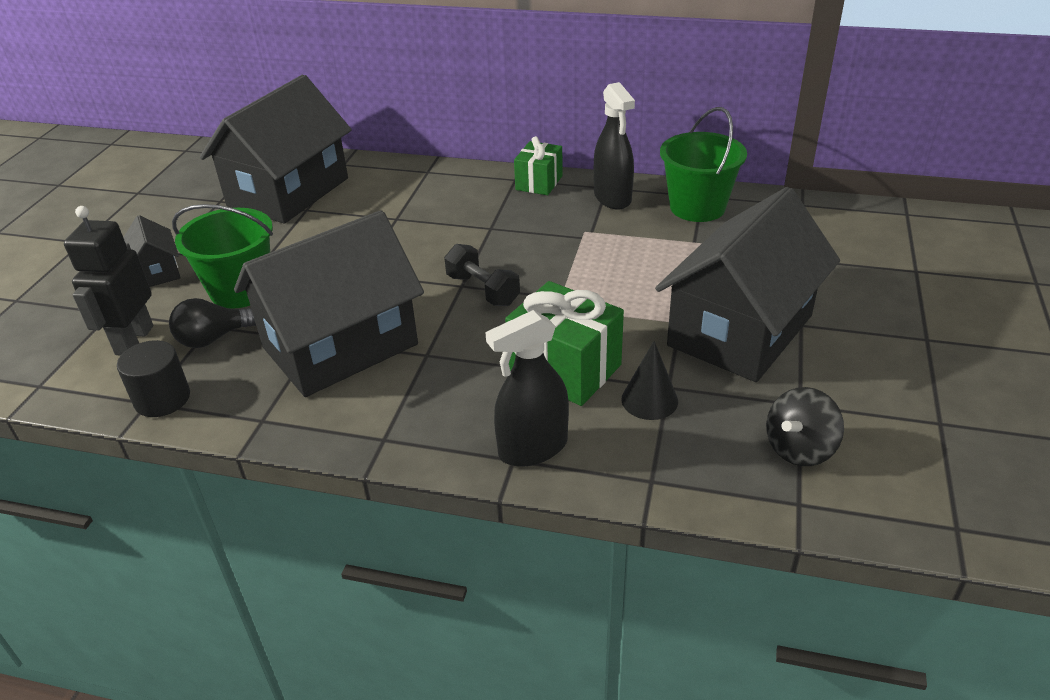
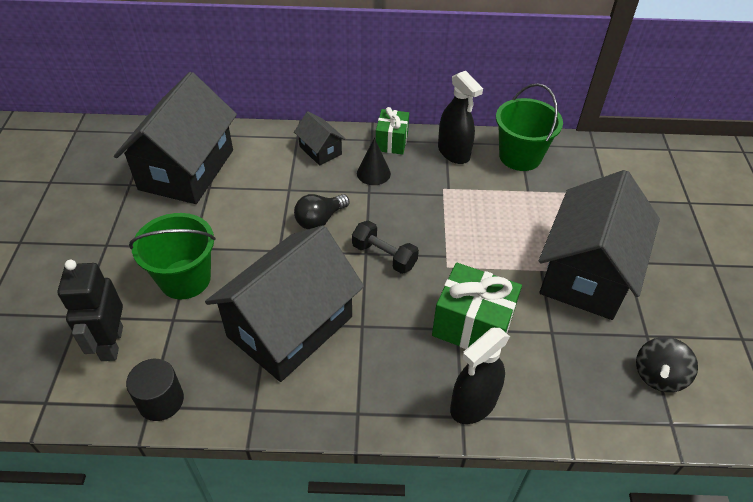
camera: 15 degrees left, 10 degrees up
(157, 271) = (103, 267): black house -> black house (320, 150)
(214, 338) = (181, 332): black light bulb -> black light bulb (320, 220)
(649, 400) = (542, 346): black cone -> black cone (373, 173)

